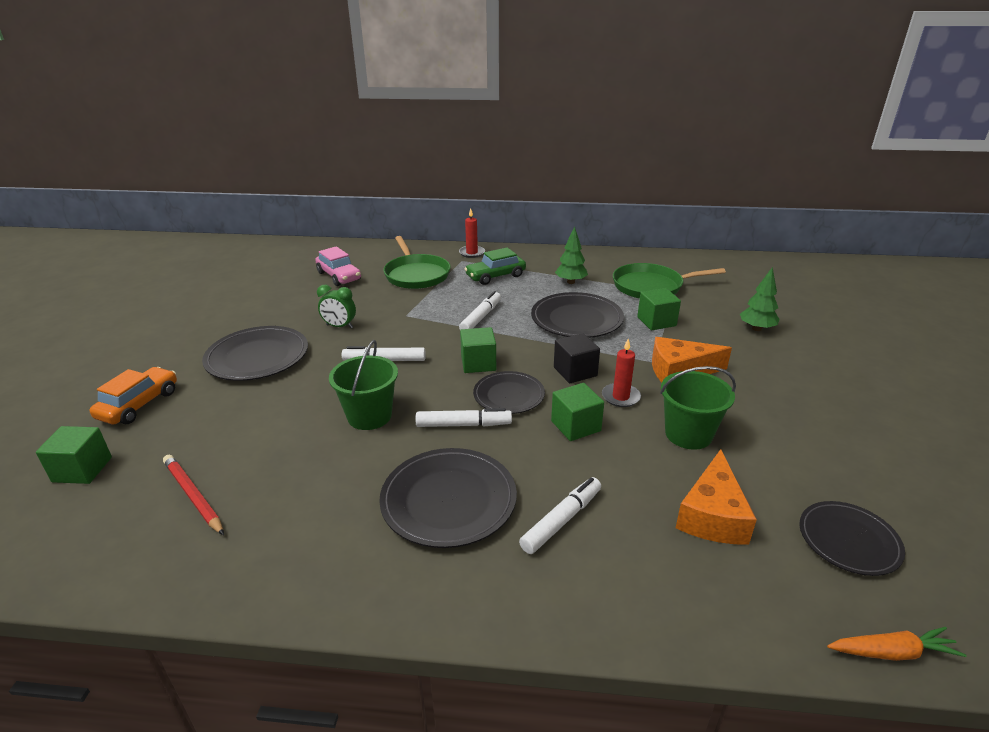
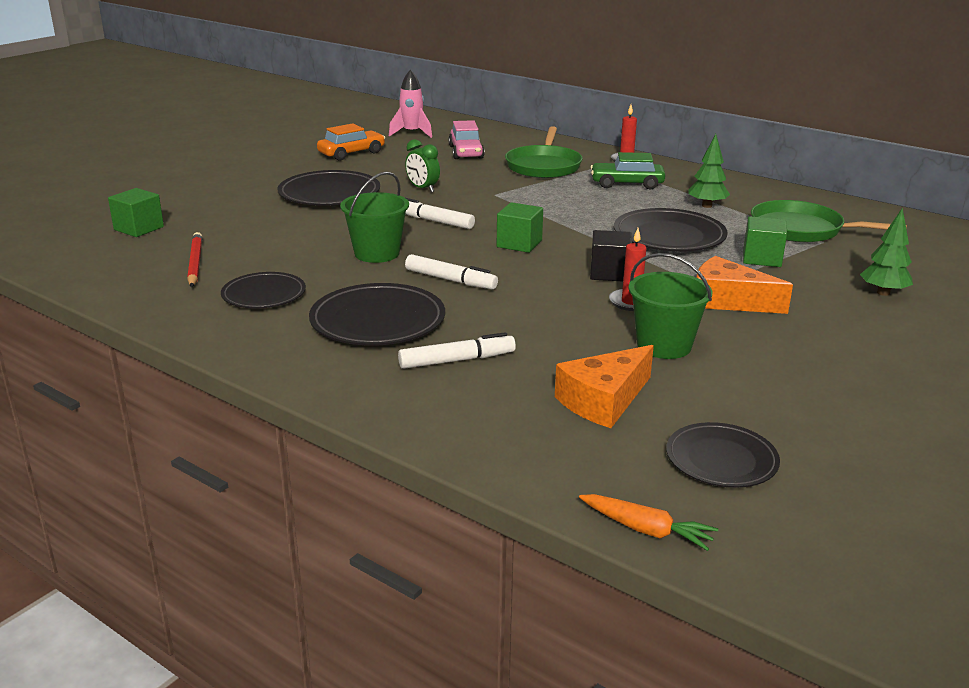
camera: 30 degrees right, 5 degrees down
(139, 404) = (211, 201): orange car -> orange car (351, 153)
(271, 267) = (412, 133): none -> pink rocket
(481, 317) = (567, 212): white marker -> none
(509, 395) = (518, 272): black plate -> black plate (264, 294)
(575, 426) = (555, 309): green cube -> none

